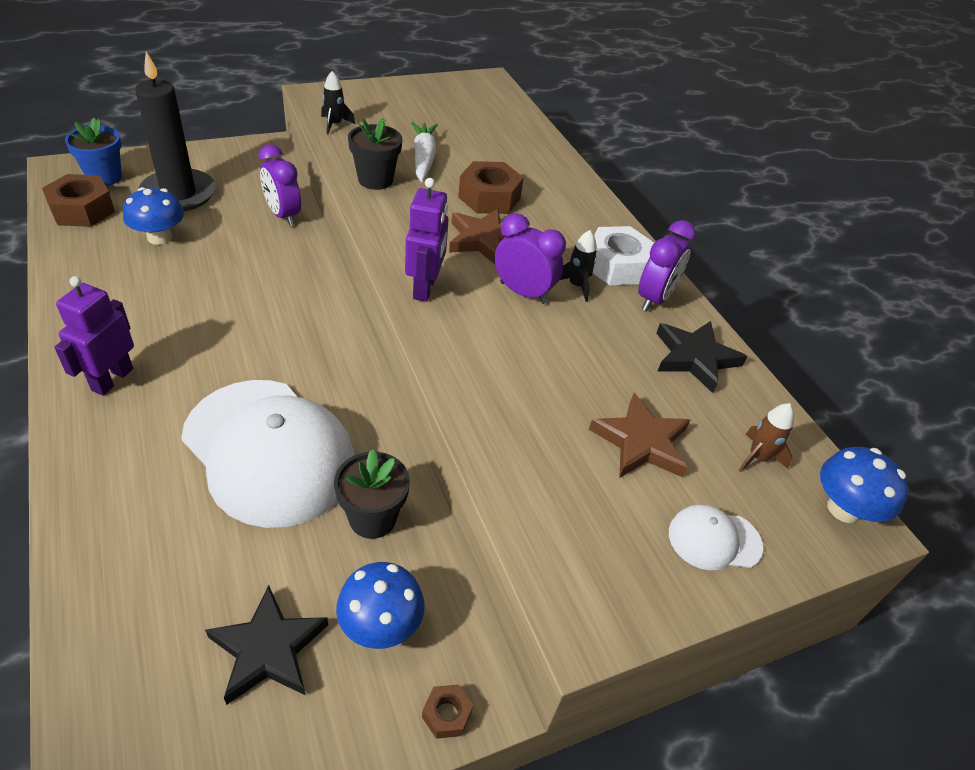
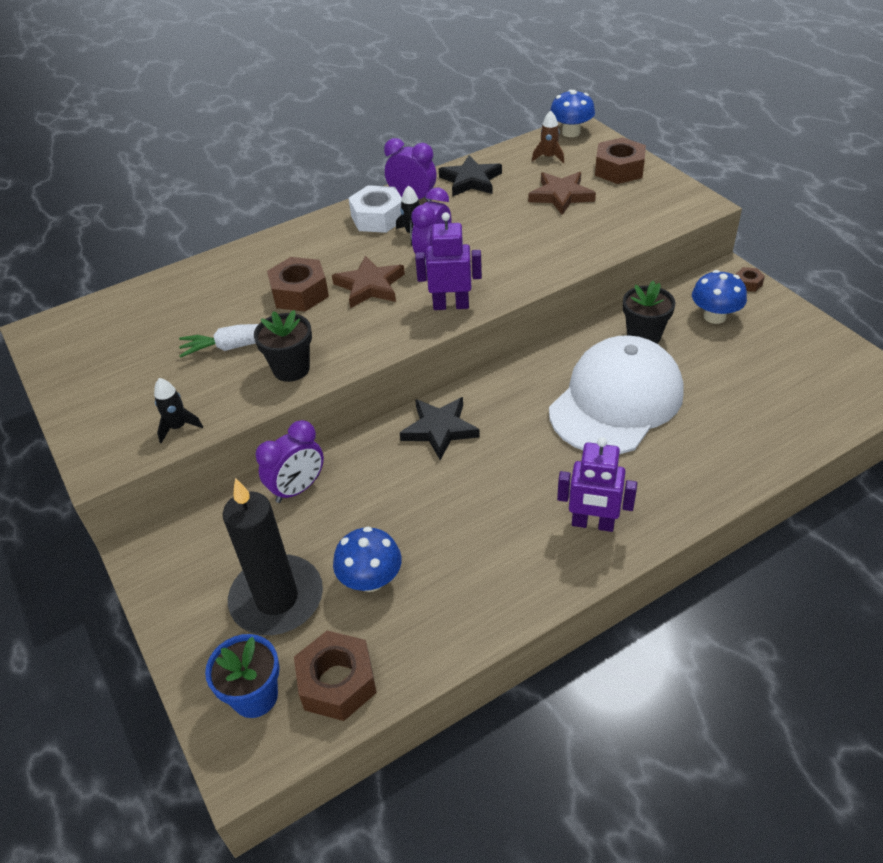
camera: 90 degrees left, 0 degrees up
(268, 649) = (759, 356): black star -> black star (440, 429)
(714, 540) = (619, 169): white cap -> brown nut

